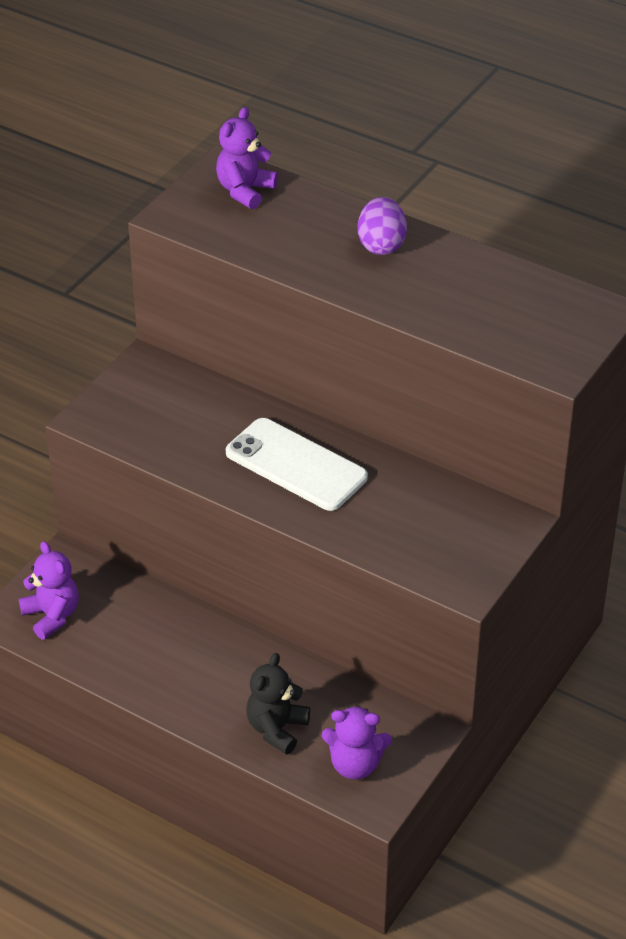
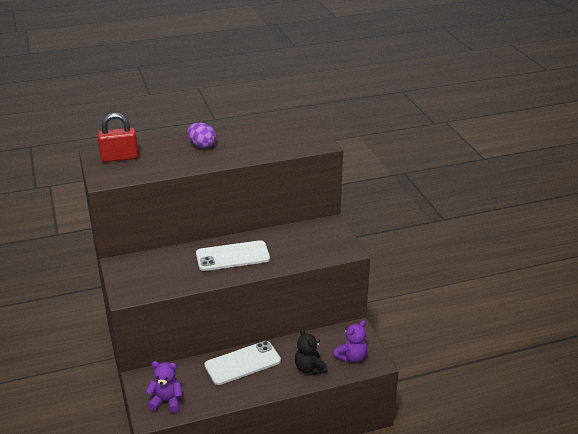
camera: 50 degrees left, 10 degrees down
(206, 646) = (243, 363): none -> white phone
(245, 191) = (119, 157): purple teddy bear -> red padlock

